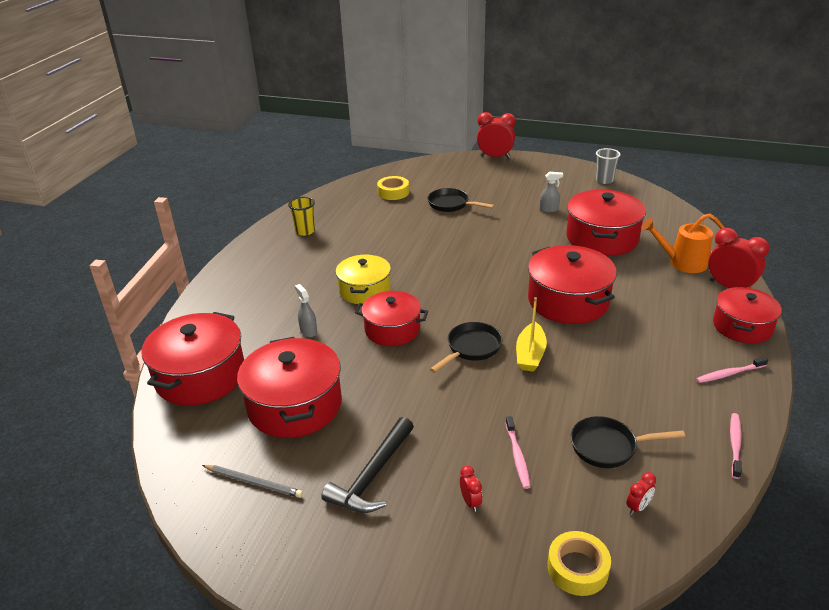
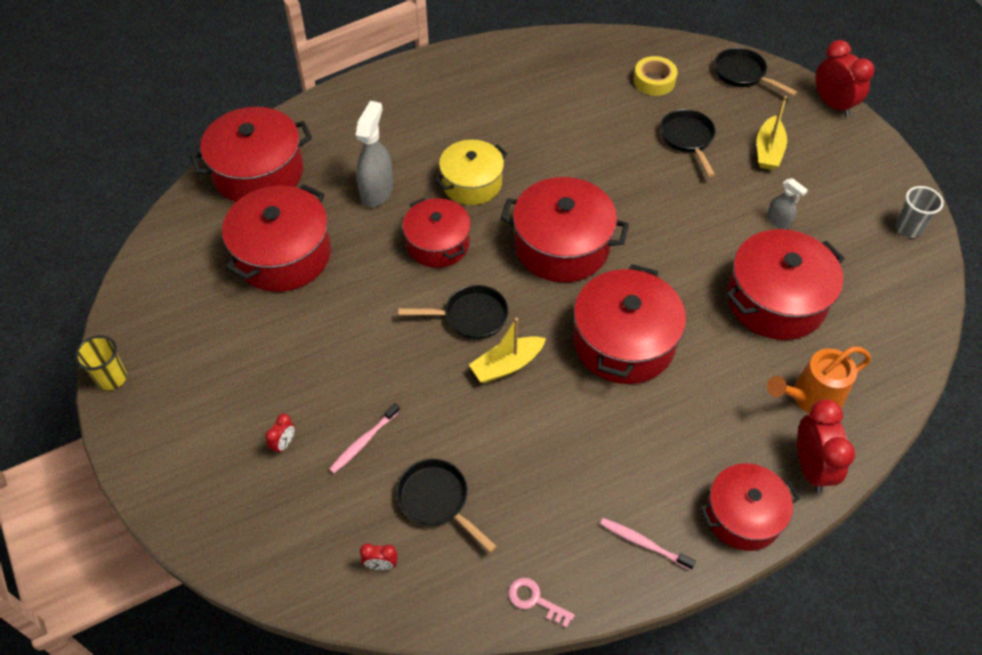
camera: 45 degrees right, 20 degrees up
(253, 482) = (185, 296): grey pencil -> none
(305, 231) = (512, 74): yellow cup -> yellow cup (112, 378)
(308, 331) = (377, 191): grey spray bottle -> grey spray bottle, size x1.79
(372, 475) = (255, 361): black hammer -> none
(434, 167) = (742, 74): none -> black pan
(465, 284) = (562, 246): none -> red pot
(497, 188) = (768, 151): none -> yellow boat
(577, 568) = (277, 559): yellow tape -> none
(681, 263) = (810, 398): orange watering can -> orange watering can turned 75 degrees counterclockwise
(735, 444) = (535, 600): pink toothbrush -> pink key

